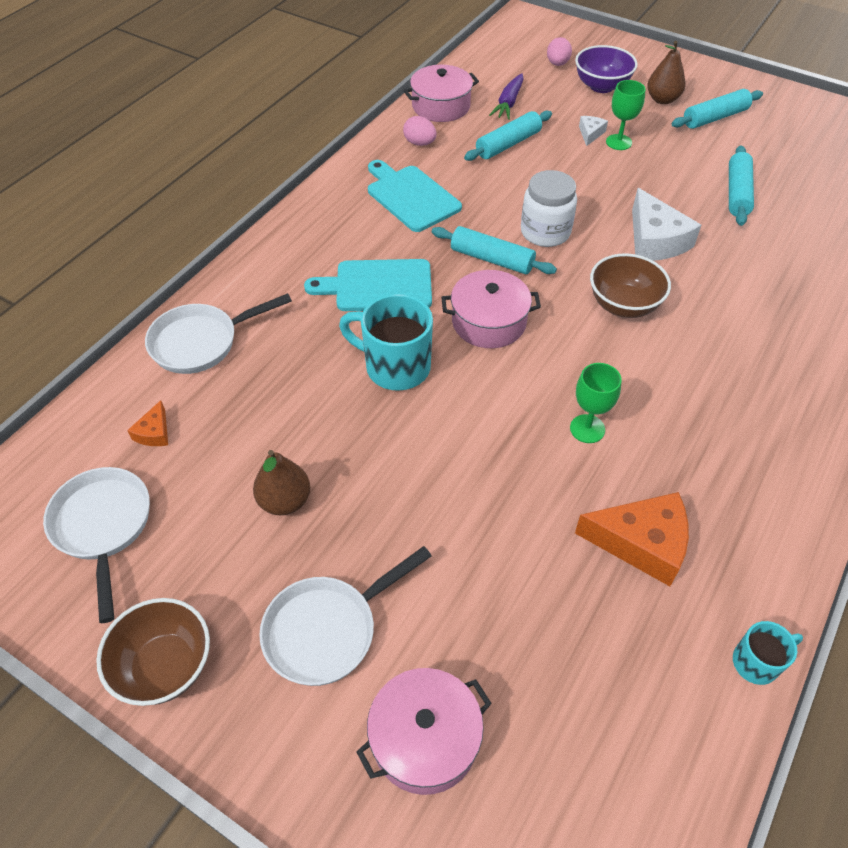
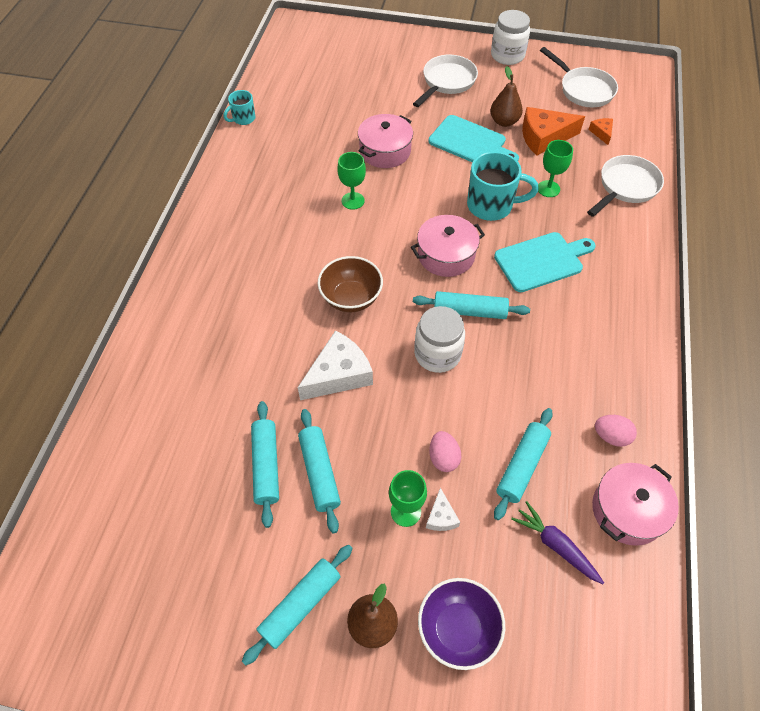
camera: 160 degrees right, 5 degrees up
(165, 666) = (507, 55): brown bowl -> white jar
(303, 368) = (548, 189): none -> green goblet
(411, 197) = (574, 359): turquoise cutting board -> turquoise cutting board (470, 142)
(425, 739) = (385, 62): pink pot -> pink pot (385, 151)
(508, 103) = (556, 545): purple carrot -> purple carrot turned 45 degrees counterclockwise
(557, 64) = (533, 667): pink egg -> pink egg (443, 458)
(641, 543) = (307, 151): orange cheese -> orange cheese (544, 137)
(655, 240) = (339, 374): white cheese -> white cheese turned 90 degrees clockwise
(688, 178) = (320, 472): none -> turquoise rolling pin

